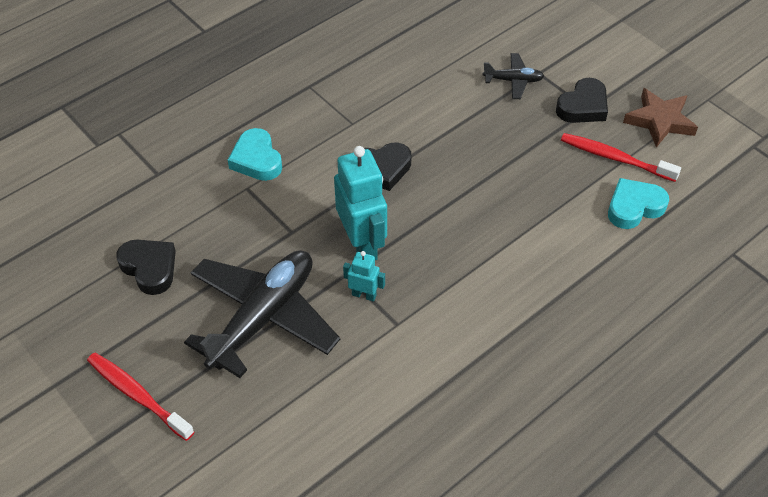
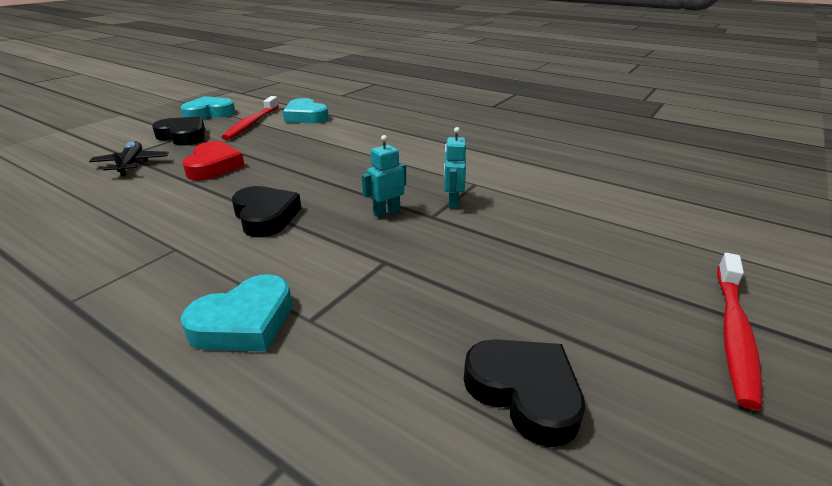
camera: 105 degrees left, 20 degrees down
(149, 268) = (524, 393): black heart -> black heart turned 105 degrees clockwise
(263, 317) = (527, 256): black plane -> none
(362, 244) = (386, 212): turquoise robot -> turquoise robot, size x0.49
(493, 134) = (214, 166): none -> red heart
(659, 121) = (209, 113): brown star -> turquoise heart

